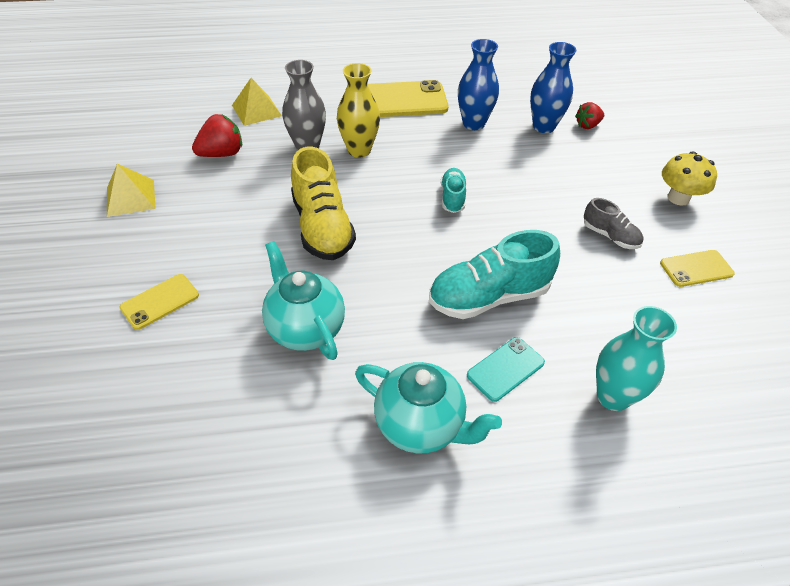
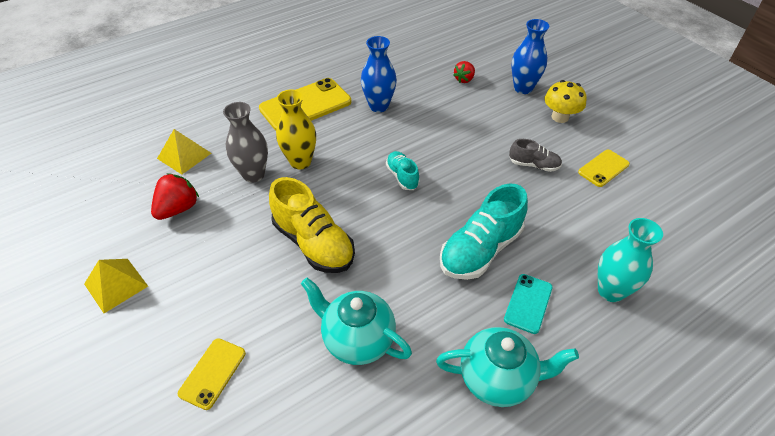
camera: 25 degrees left, 0 degrees up
(543, 126) = (433, 91): blue vase -> blue vase (523, 88)

